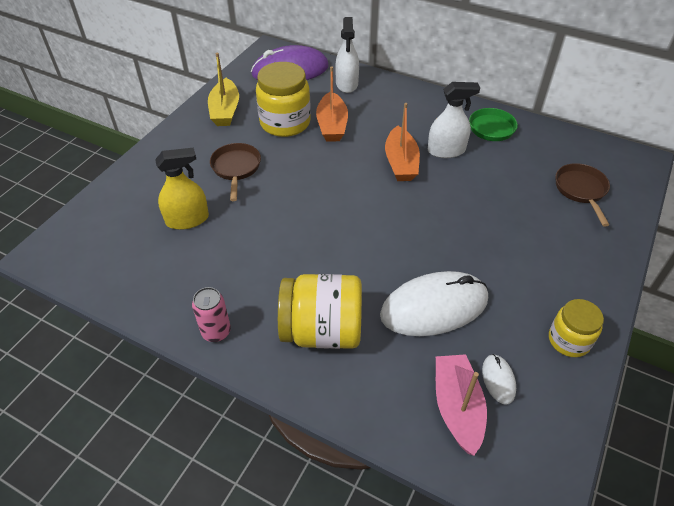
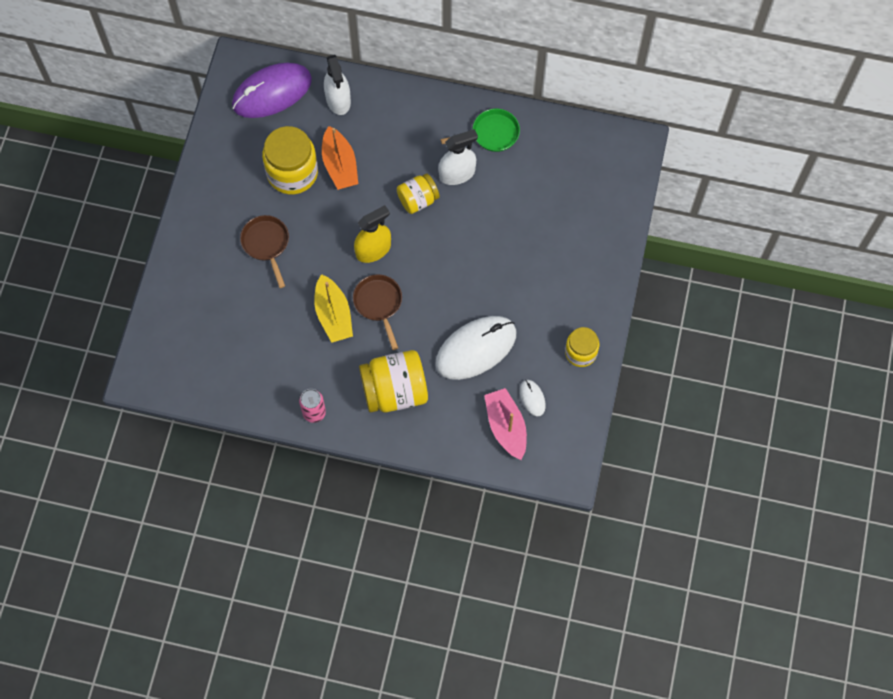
camera: 15 degrees left, 20 degrees up
(187, 219) = (246, 313): yellow spray bottle -> yellow spray bottle (373, 250)
(225, 111) = (226, 170): yellow boat -> yellow boat (333, 315)
(401, 163) = (418, 200): orange boat -> yellow jar
(581, 190) = (584, 195): brown pan -> brown pan (379, 304)

